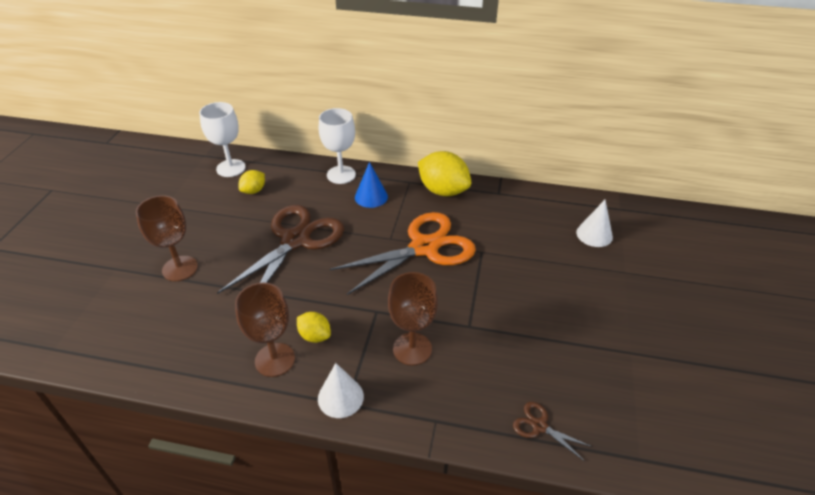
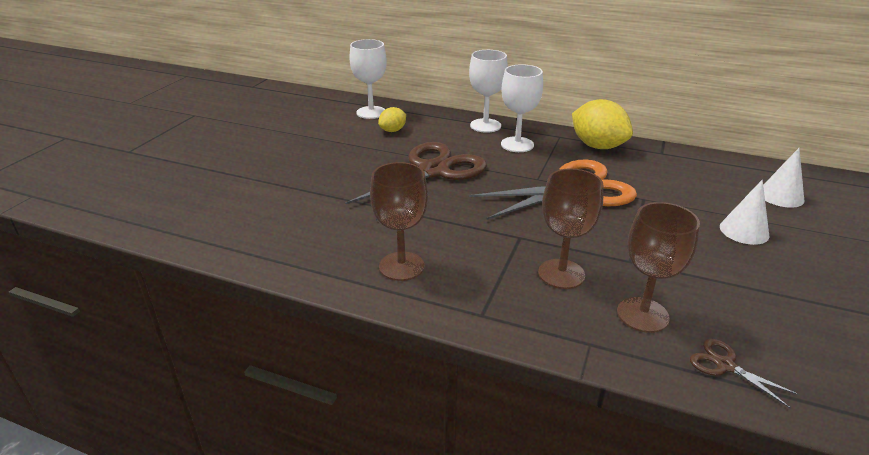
camera: 10 degrees right, 10 degrees down
(180, 268) = (309, 182): brown goblet -> brown goblet (642, 315)
(315, 336) = (448, 251): yellow lemon -> none
(340, 397) = (474, 308): white cone -> white cone (744, 231)
(371, 197) = (517, 144): blue cone -> white goblet

